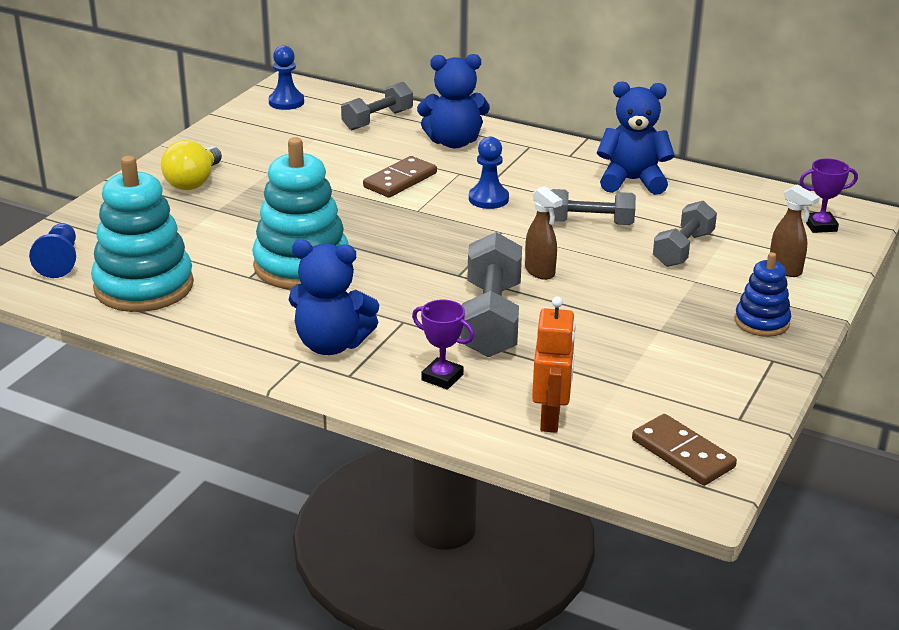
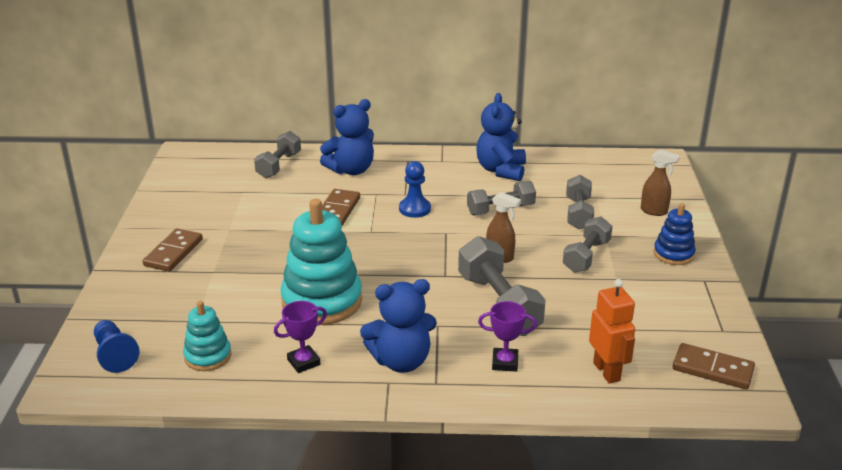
camera: 25 degrees left, 0 degrees up
(144, 286) = (208, 356): turquoise stacking toy -> turquoise stacking toy, size x0.54
(193, 182) = (173, 253): yellow light bulb -> brown domino
(286, 102) = (194, 166): blue pawn -> none
(632, 181) = (501, 170): blue teddy bear -> blue teddy bear turned 60 degrees counterclockwise
(646, 297) = (586, 256): none -> grey dumbbell
(820, 226) = (647, 173): purple trophy -> purple trophy (303, 362)

